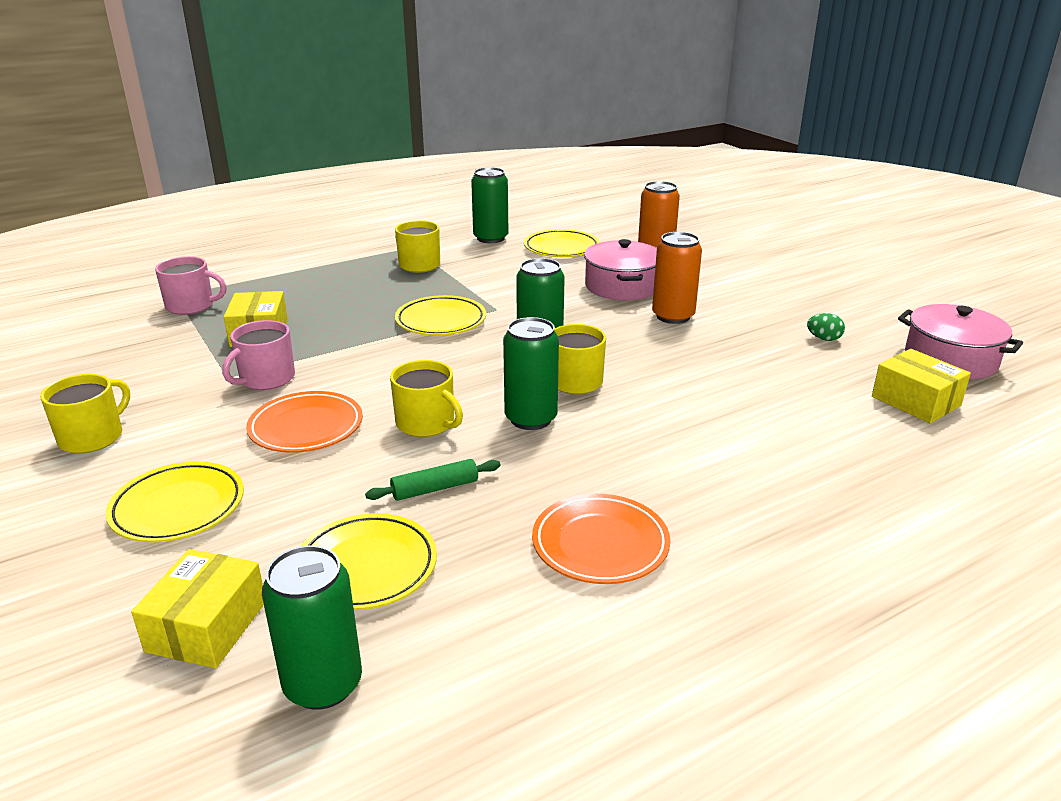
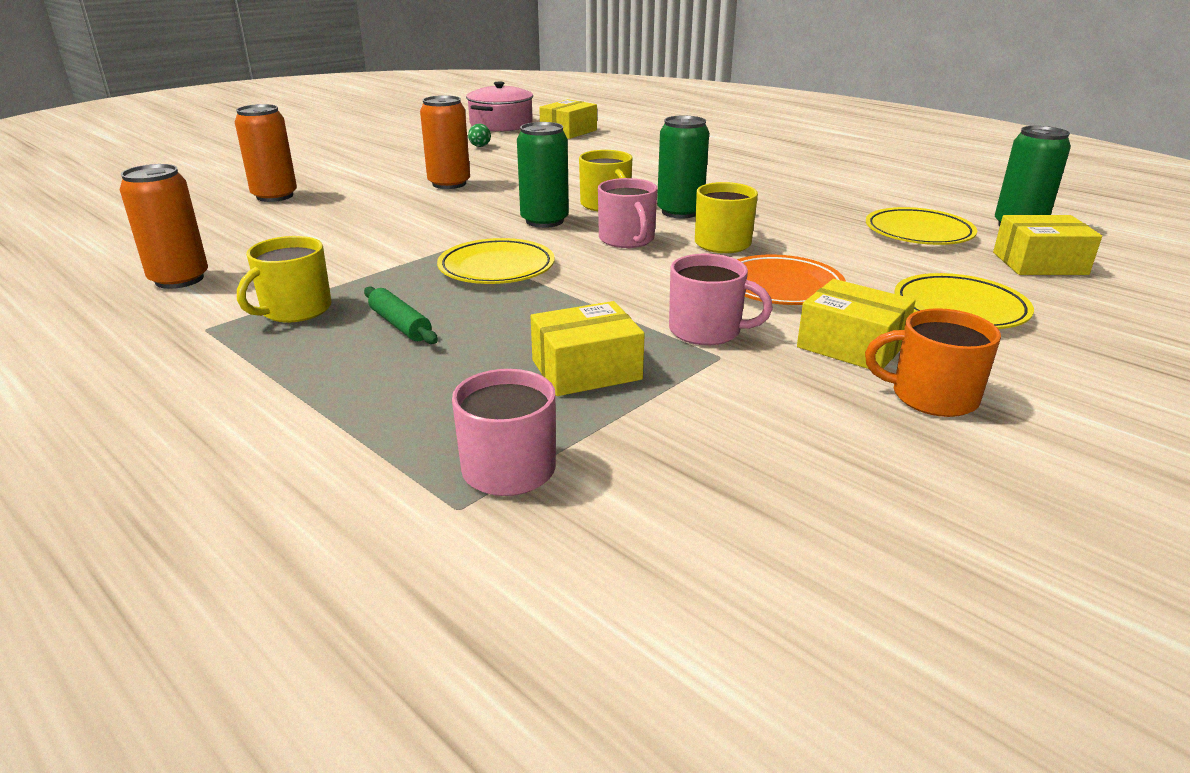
camera: 105 degrees left, 0 degrees up
(93, 437) = (931, 396): yellow mug -> orange mug
(185, 429) = (851, 346): none -> yellow box
(435, 489) = (810, 228): green rolling pin -> green rolling pin (400, 325)
(467, 378) = (627, 240): none -> pink mug
(491, 238) = (179, 279): green can -> orange can
(561, 248) = (239, 236): yellow plate -> none
(600, 544) = (811, 184): orange plate -> none
(622, 286) = (374, 203): pink pot -> none

